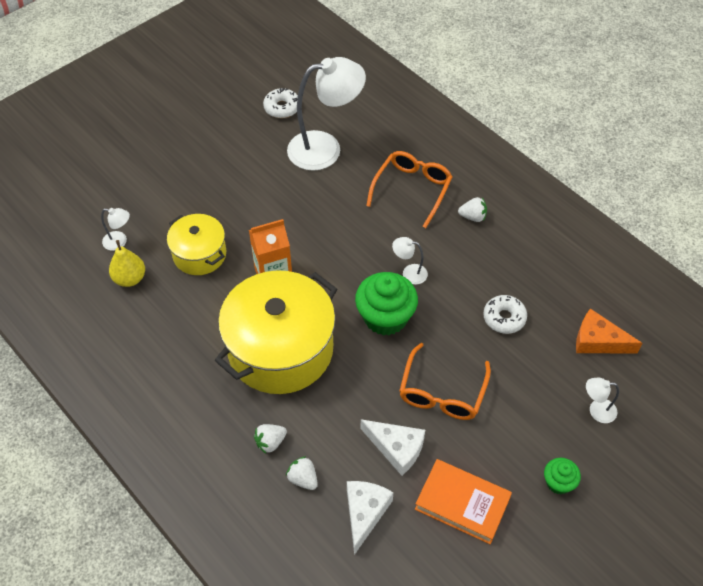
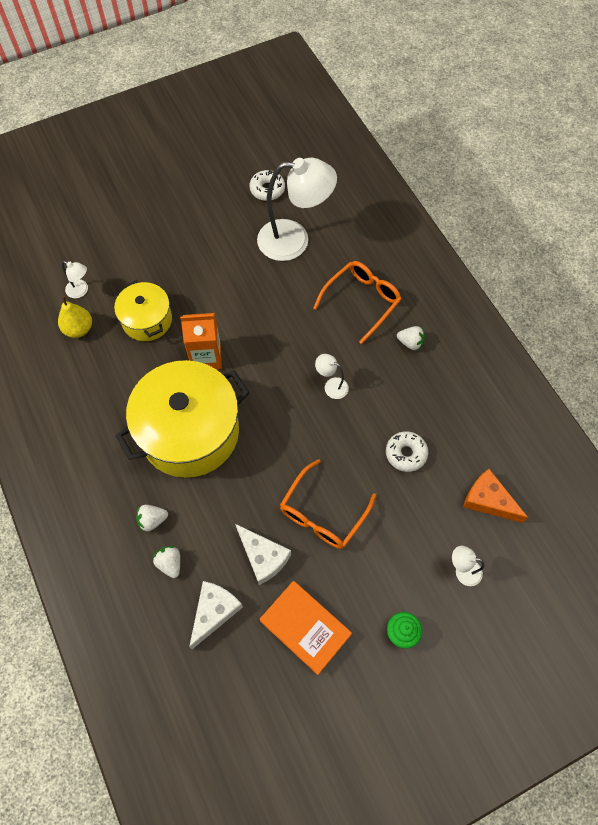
camera: 15 degrees right, 10 degrees up
(385, 317) = (295, 424): green cupcake -> none

